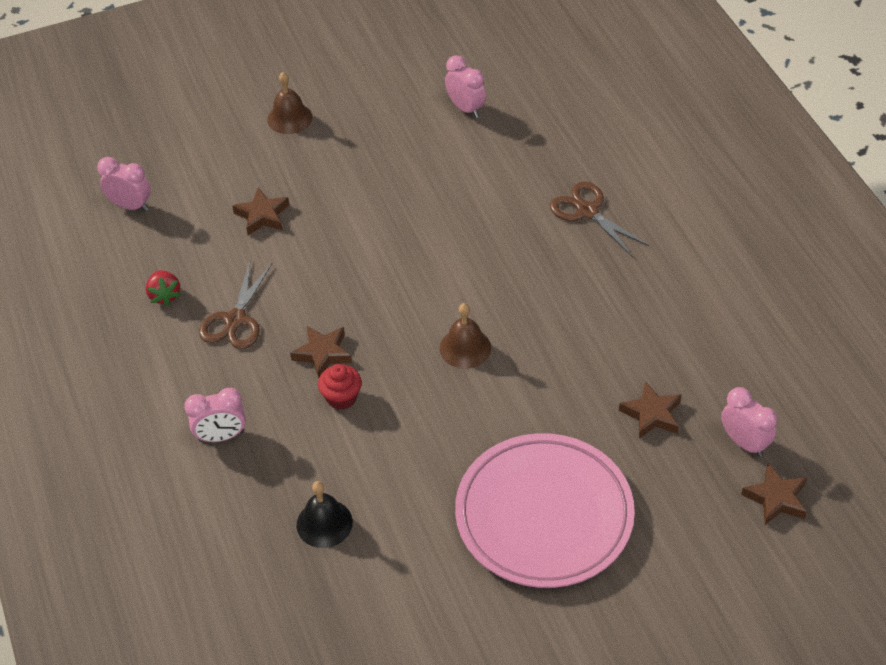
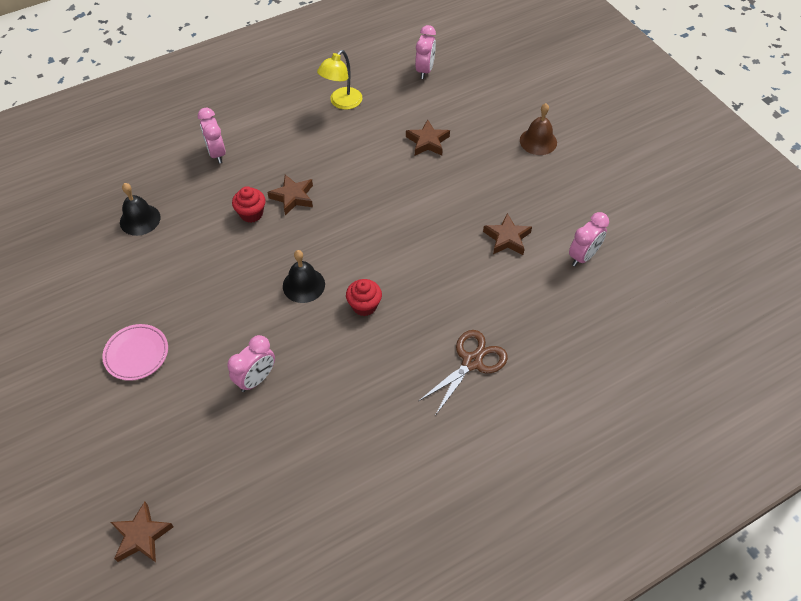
camera: 80 degrees right, 5 degrees up
(165, 295) = (342, 103): red strawberry -> yellow lamp
(235, 320) = (322, 143): brown scissors -> none
(465, 348) = (303, 285): brown bell -> black bell
(503, 293) = (364, 306): none -> red cupcake
(544, 515) = (136, 354): pink plate -> pink plate, size x0.45
(652, 414) = (236, 428): brown star -> brown star (507, 238)
(744, 443) = (204, 507): pink clock -> pink clock (256, 379)

